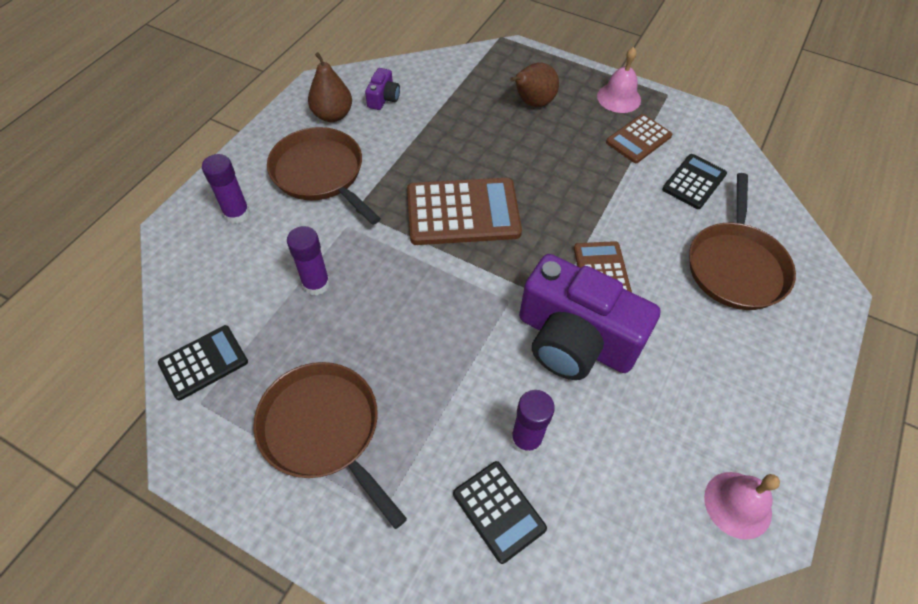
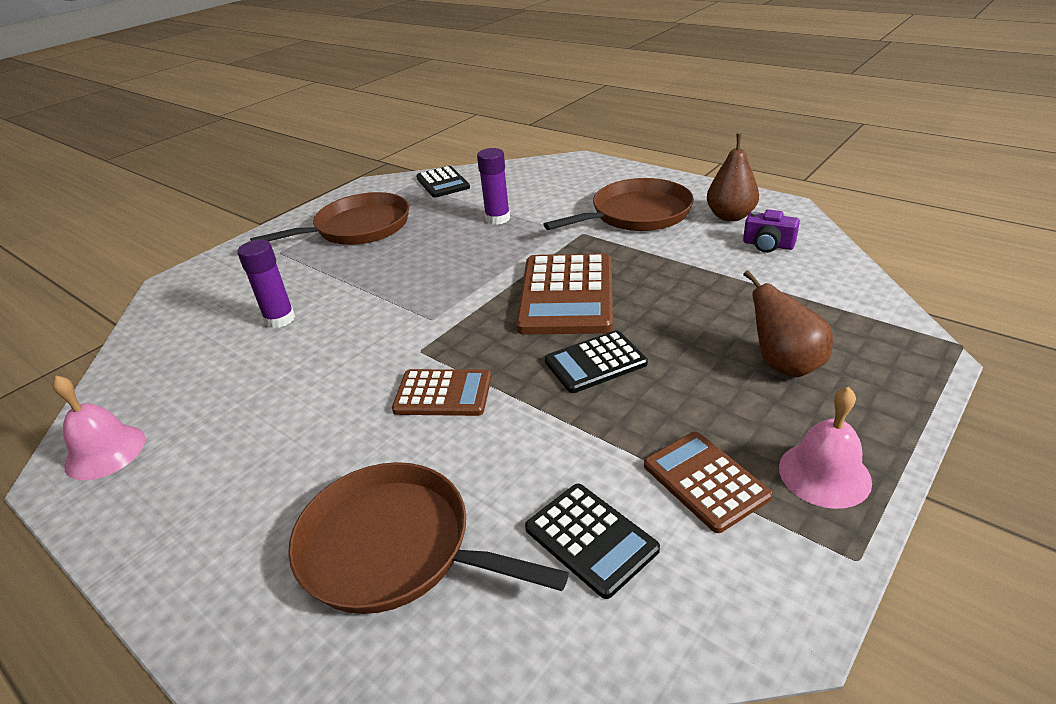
camera: 105 degrees right, 20 degrees down
(237, 213) = (589, 181): purple glue stick -> none
(499, 511) = (234, 301): black calculator -> black calculator (595, 362)
(575, 339) = (361, 360): purple camera -> none

